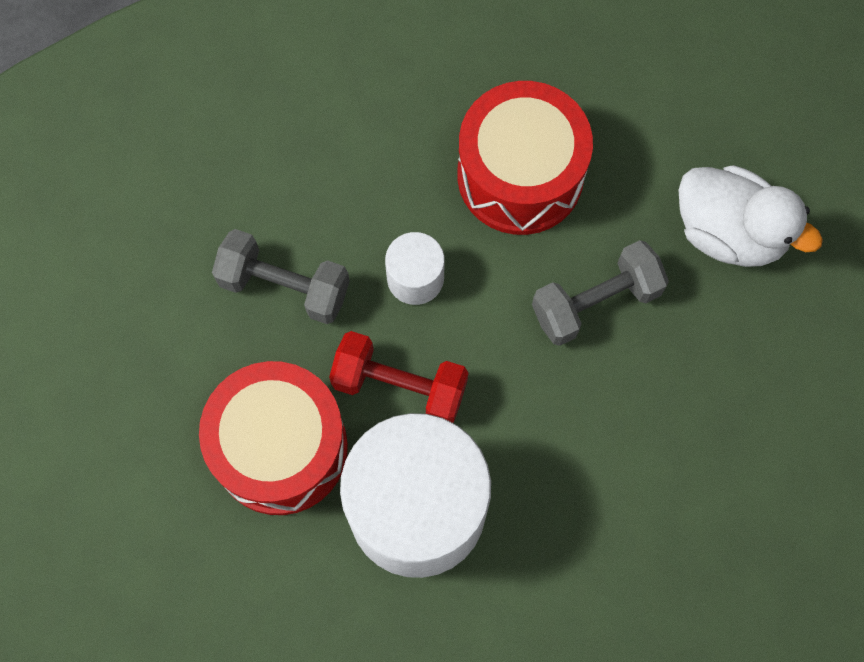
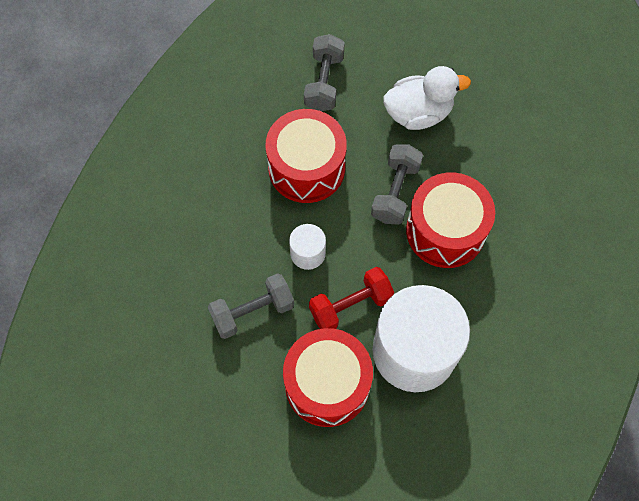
camera: 45 degrees left, 5 degrees down
(607, 405) = (445, 230): none -> red drum
(651, 89) = (324, 82): none -> grey dumbbell

